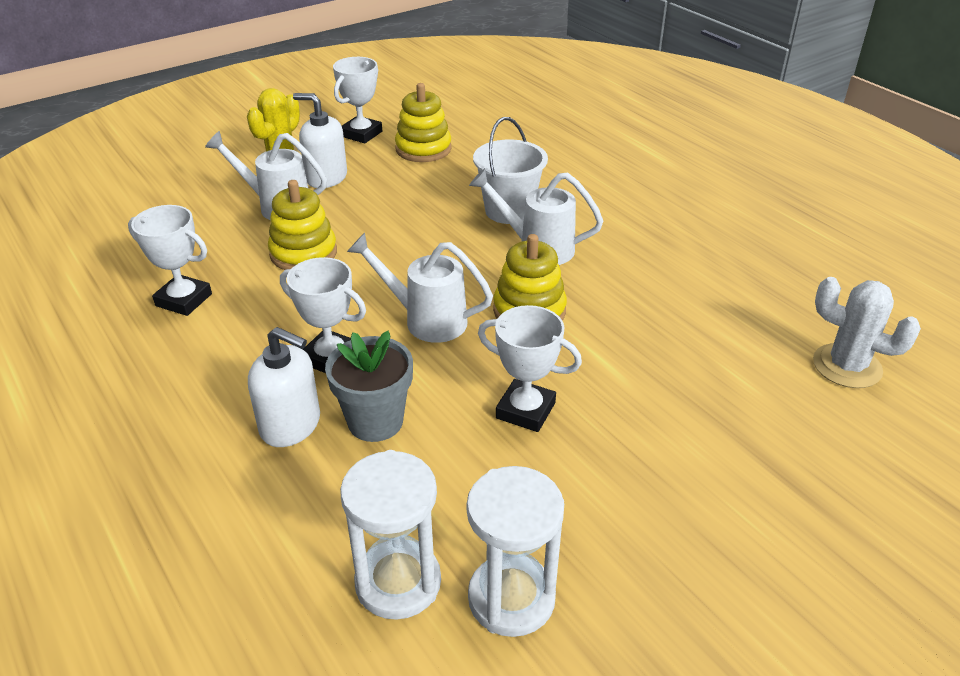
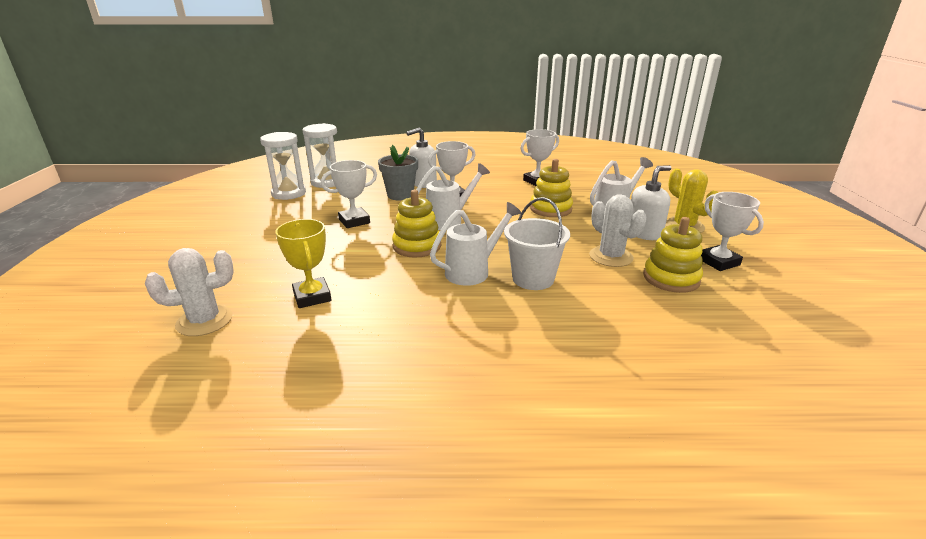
camera: 125 degrees right, 10 degrees down
(410, 183) = (611, 257): none -> white cactus
(717, 323) = (312, 297): none -> yellow trophy

